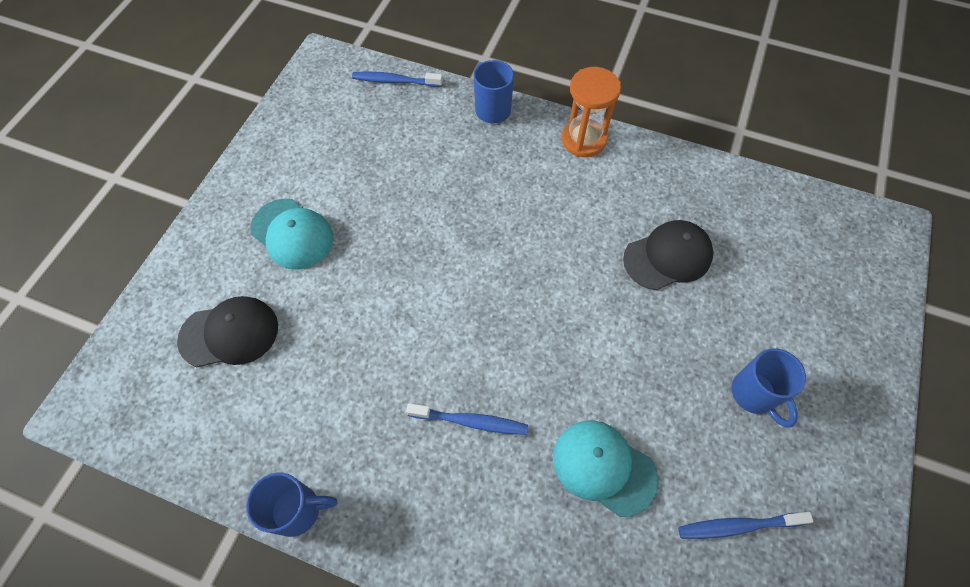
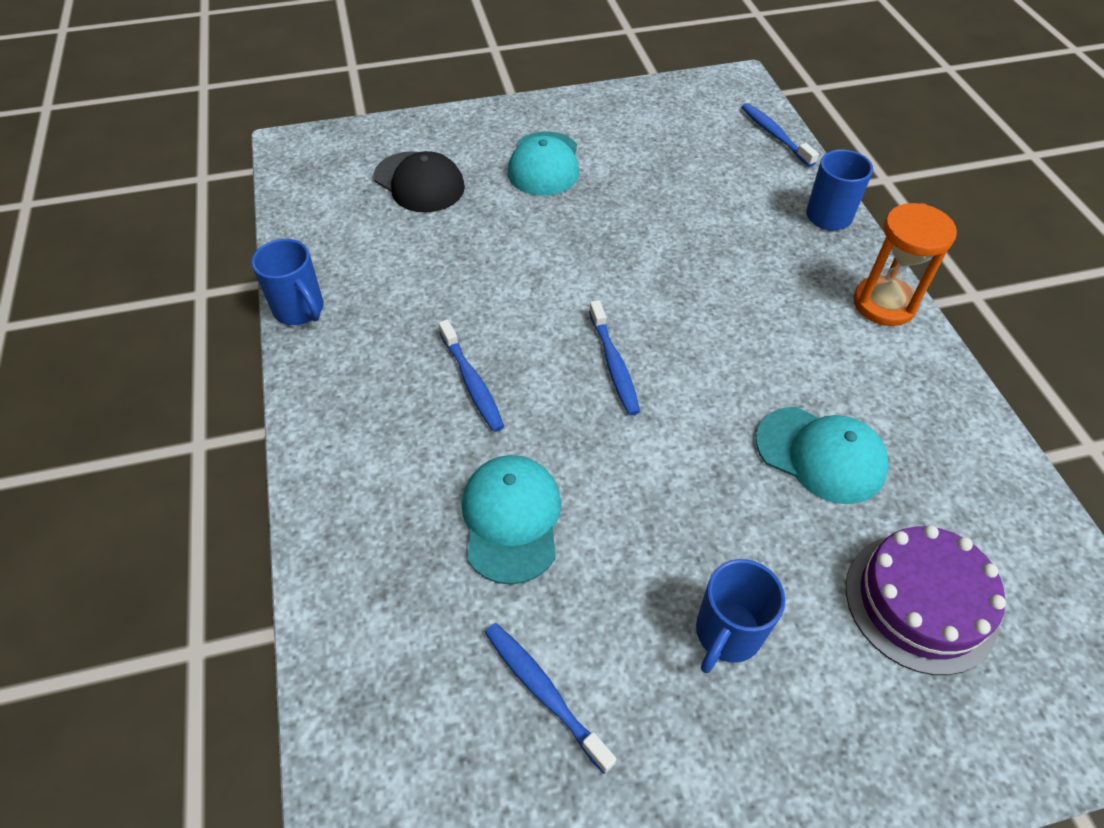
camera: 55 degrees right, 10 degrees down
(521, 320) = (614, 364): none -> blue toothbrush
(668, 257) = (821, 455): black cap -> turquoise cap
(787, 283) = (920, 602): none -> purple cake

